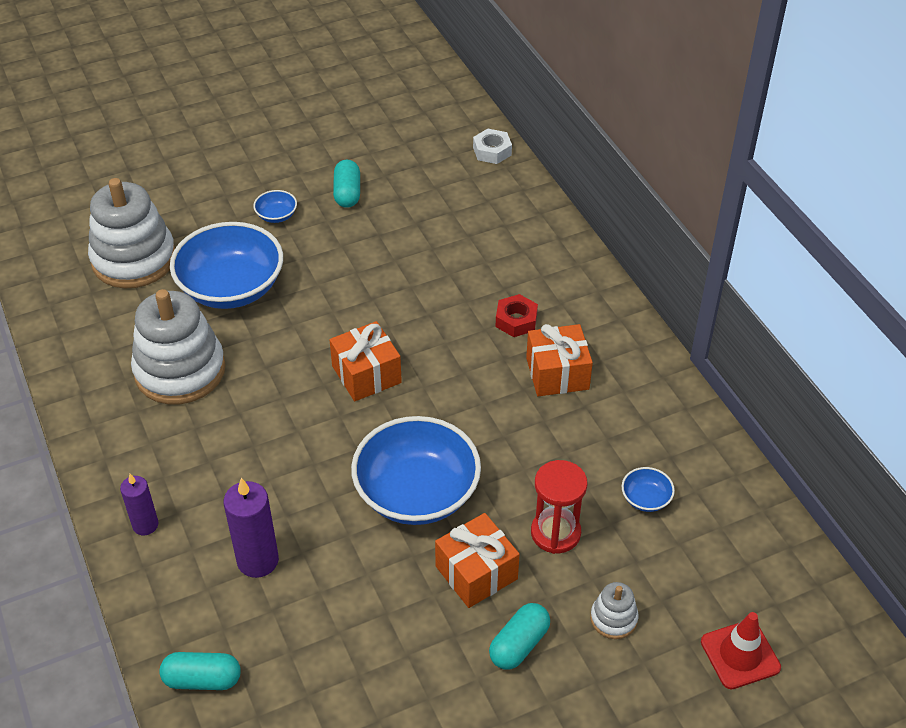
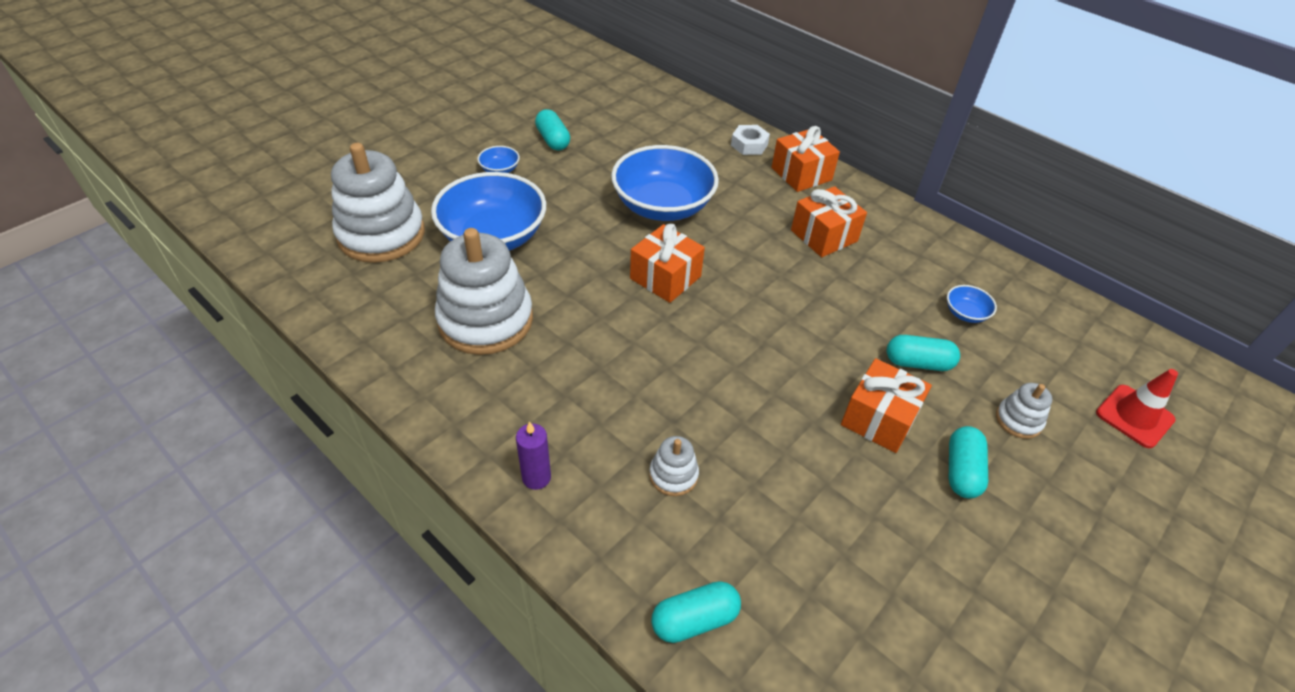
camera: 25 degrees left, 0 degrees up
(258, 560) = (673, 475): purple candle -> white stacking toy
(417, 493) = (778, 365): blue bowl -> blue bowl (663, 206)
(492, 151) = (653, 87): white nut -> white nut (749, 145)
(516, 320) = (761, 204): red nut -> none
(555, 533) = (918, 363): red hourglass -> turquoise capsule
(584, 296) = (801, 174): none -> orange gift

